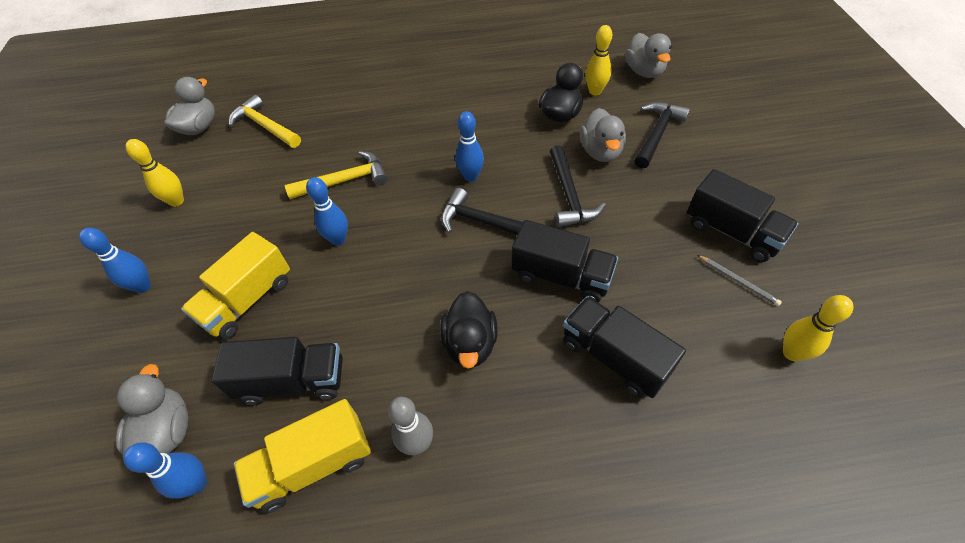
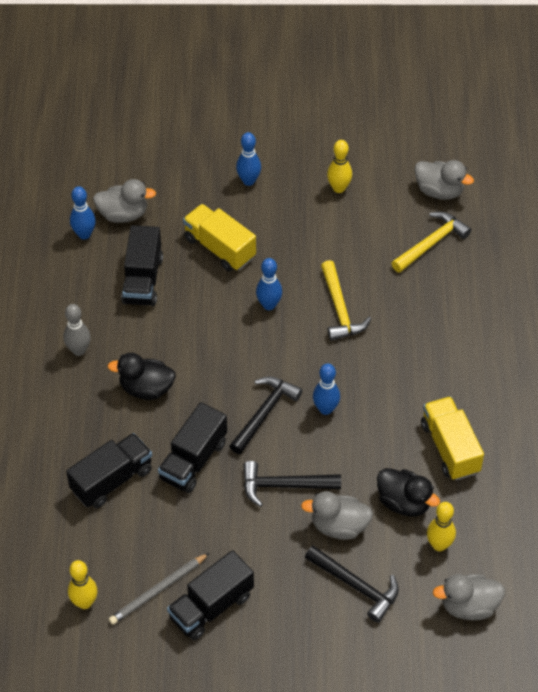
camera: 95 degrees right, 0 degrees up
(313, 465) = (80, 293): yellow truck -> yellow truck (450, 448)
(738, 281) = (158, 591): grey pencil -> grey pencil, size x1.56

